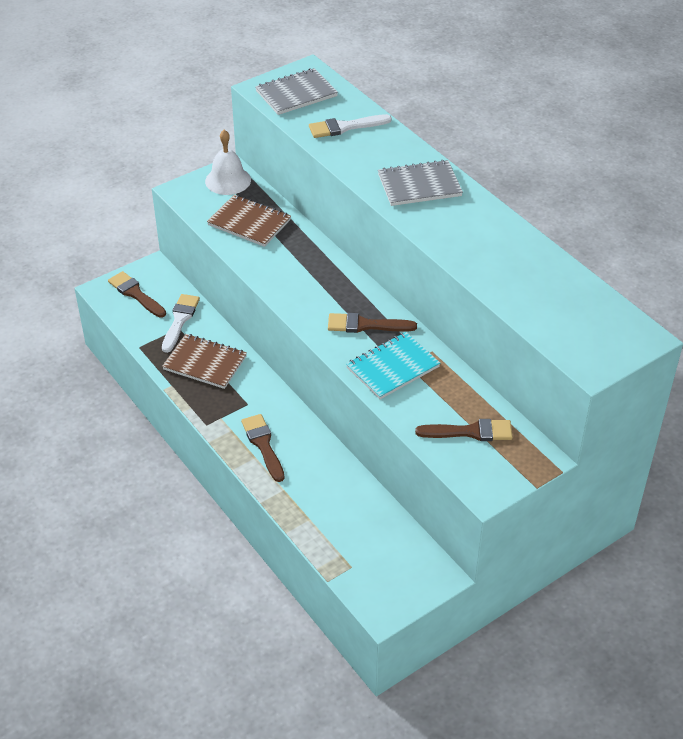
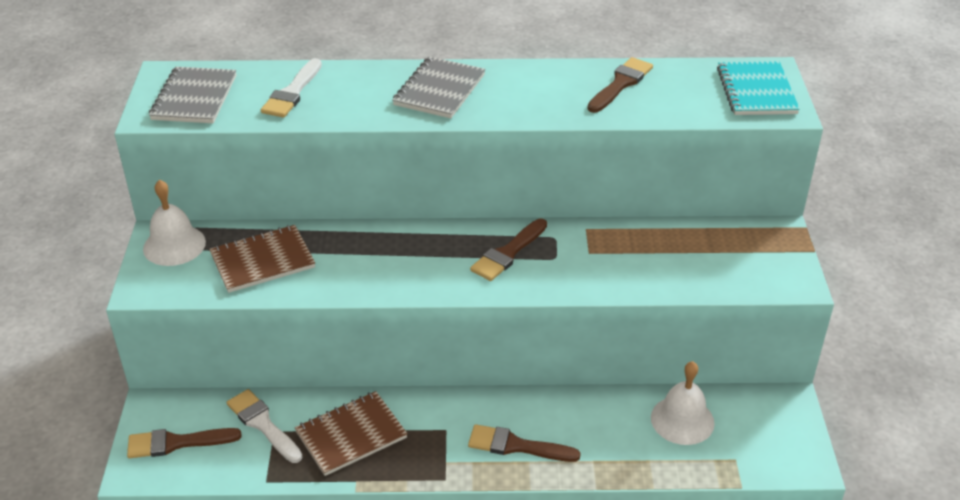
camera: 55 degrees left, 5 degrees down
(363, 521) = (682, 420): none -> white bell
(393, 367) = (585, 263): turquoise notebook -> turquoise notebook (756, 91)
(470, 432) = (714, 256): brown brush -> brown brush (620, 84)

